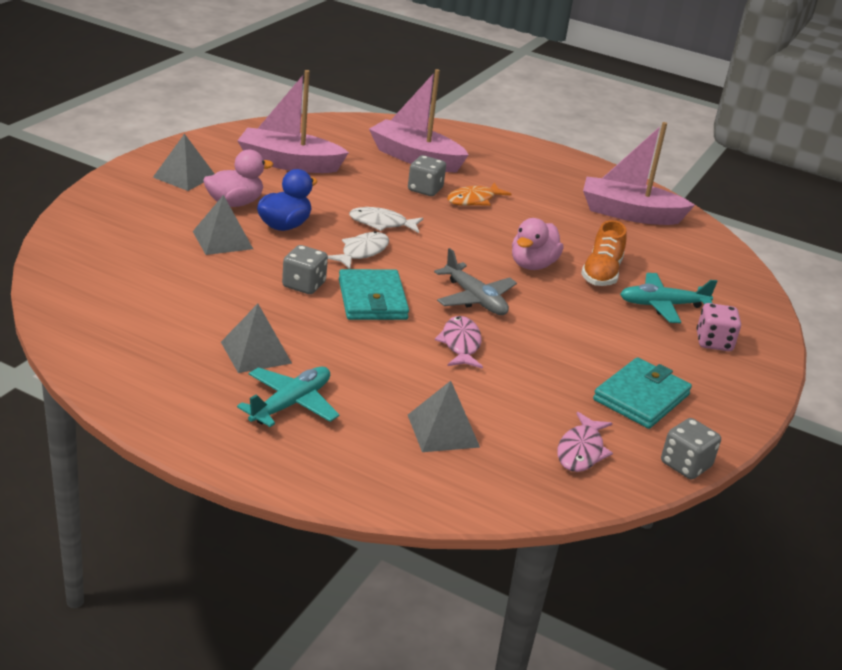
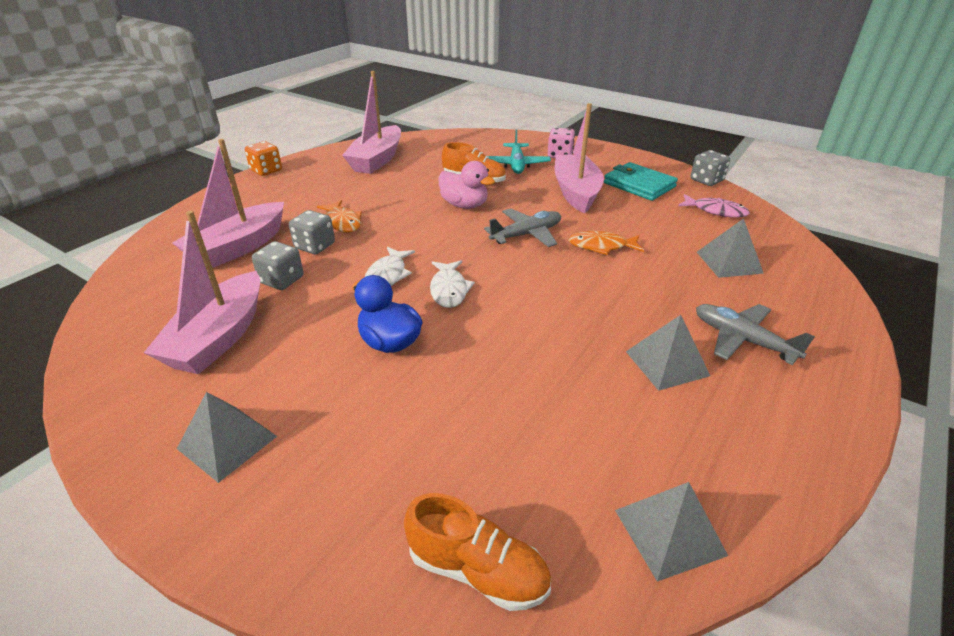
camera: 80 degrees left, 5 degrees up
(73, 254) = (478, 570): none -> orange shoe
(222, 240) = (425, 395): grey pyramid -> grey pyramid (669, 532)
(235, 203) = (325, 385): pink duck -> none
(291, 404) = (742, 340): turquoise plane -> grey plane
(304, 285) = (523, 329): grey dice -> grey dice (282, 280)
(362, 252) = (449, 290): white fish -> white fish turned 135 degrees counterclockwise
(372, 299) = (541, 287): turquoise wallet -> none
(460, 344) = (601, 246): pink fish -> orange fish
(572, 157) = (266, 170): none -> orange dice
(596, 342) = (576, 192): none -> pink boat

